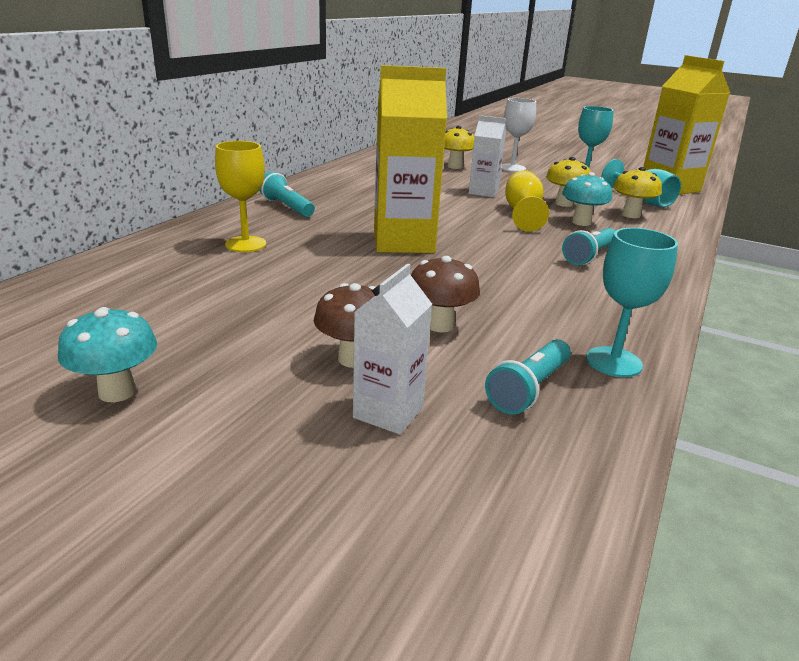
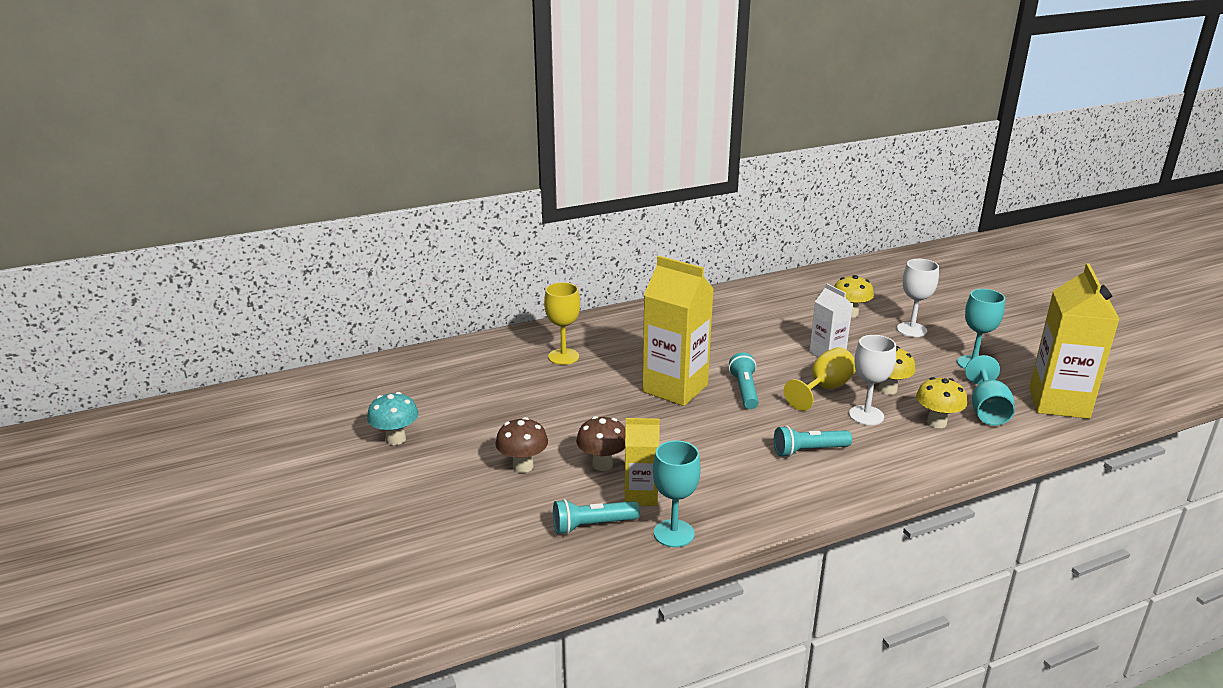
camera: 40 degrees right, 0 degrees up
(287, 207) = (633, 327): turquoise flashlight -> turquoise flashlight (744, 390)
(388, 412) = (500, 504): white carton -> none
(525, 339) = (641, 495): none -> yellow carton
(581, 222) = (866, 415): turquoise mushroom -> white goblet

